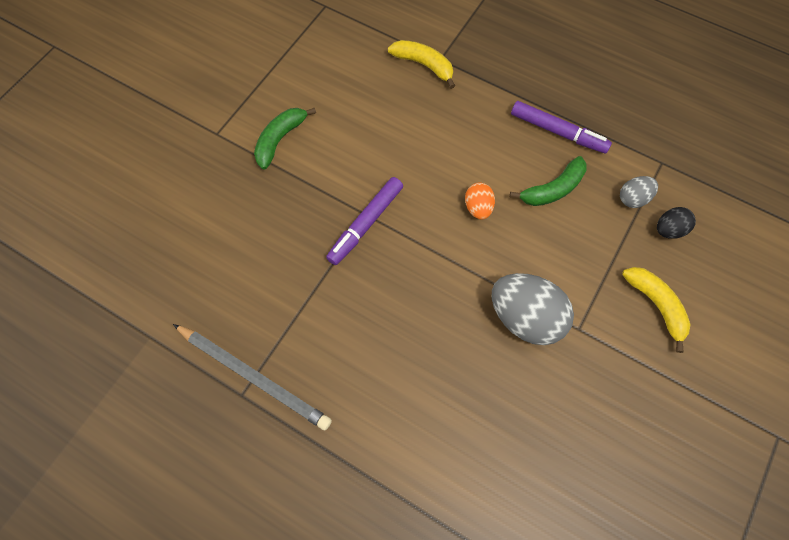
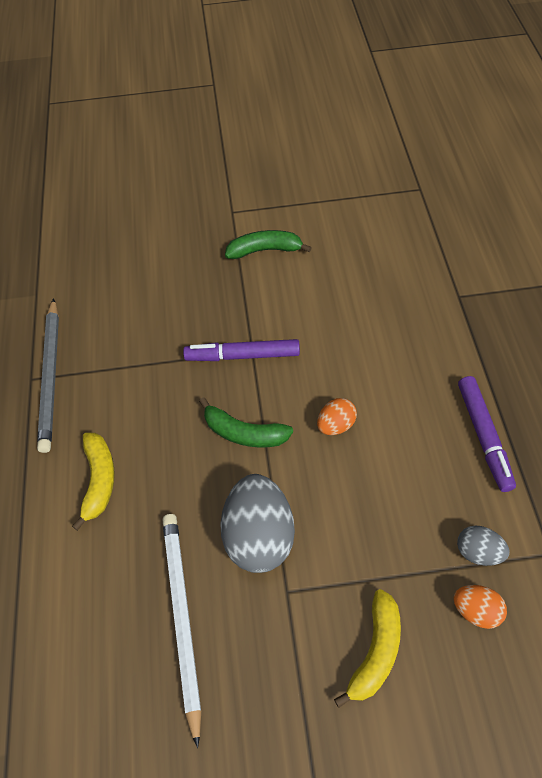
camera: 55 degrees right, 10 degrees down
(424, 65) = (439, 289): yellow banana -> yellow banana (99, 480)
(549, 411) = (182, 618): none -> white pencil
(553, 189) = (415, 473): green banana -> green banana (244, 433)
(669, 230) = (476, 611): black egg -> orange egg

